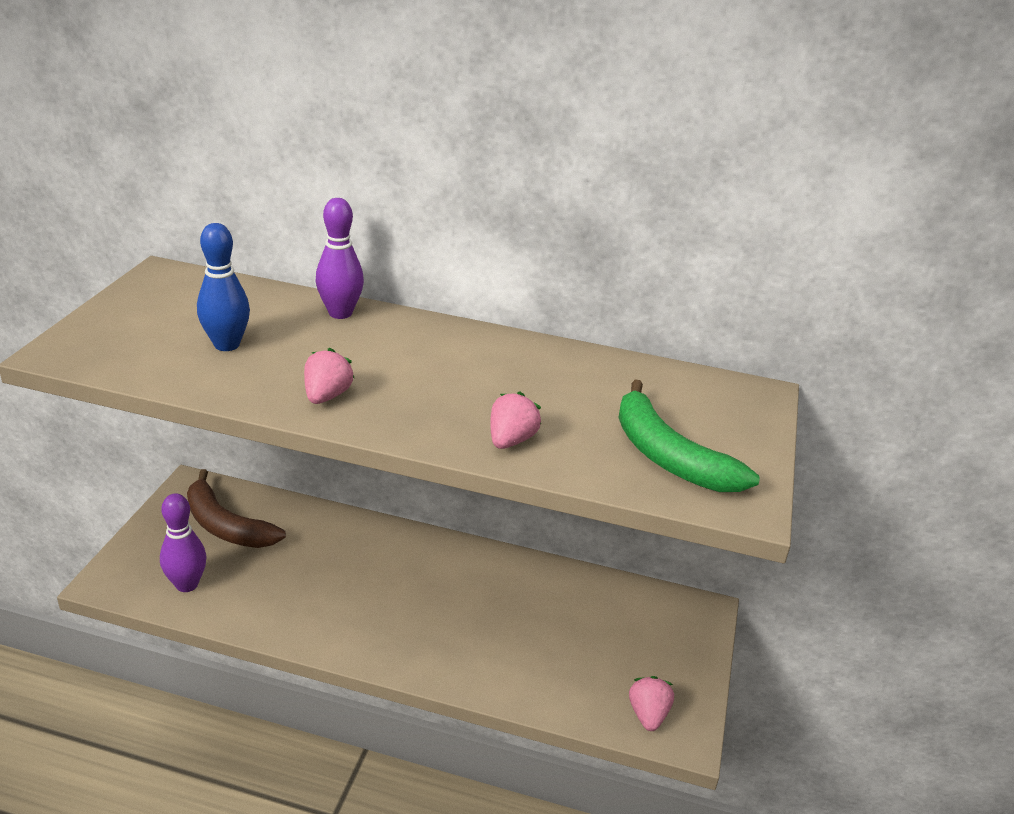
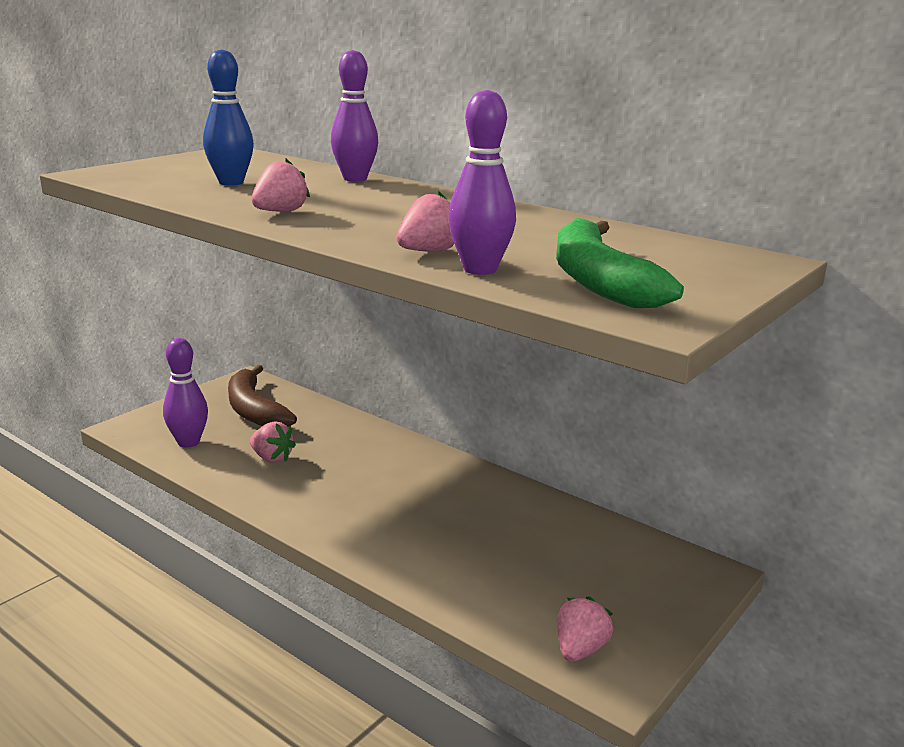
camera: 25 degrees right, 10 degrees down
(283, 583) = (272, 458): none -> pink strawberry
(572, 461) = (480, 269): none -> purple bowling pin

